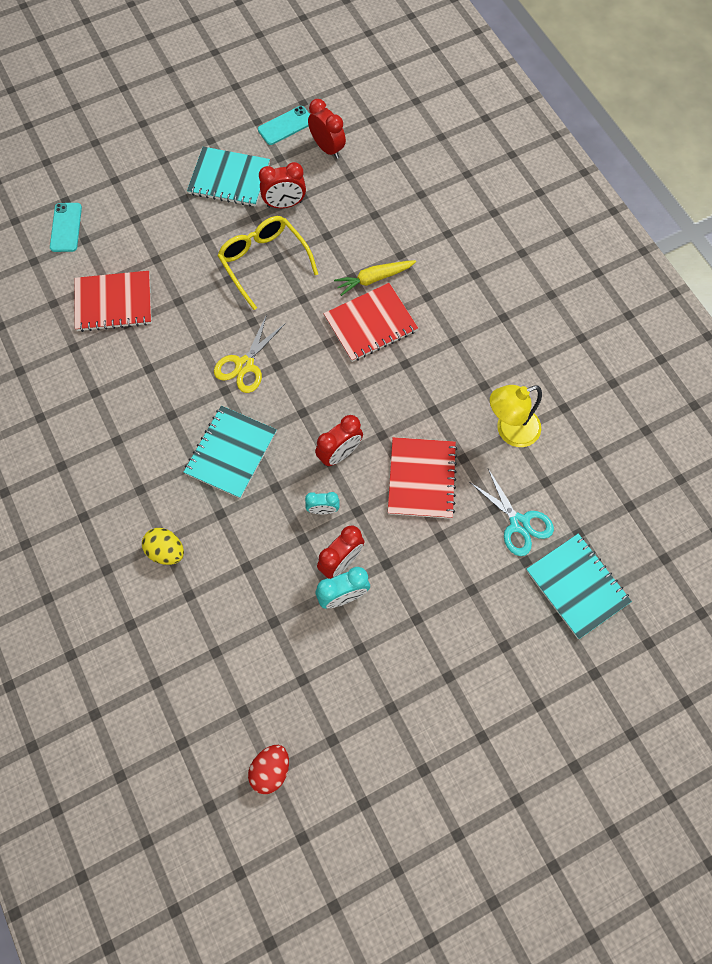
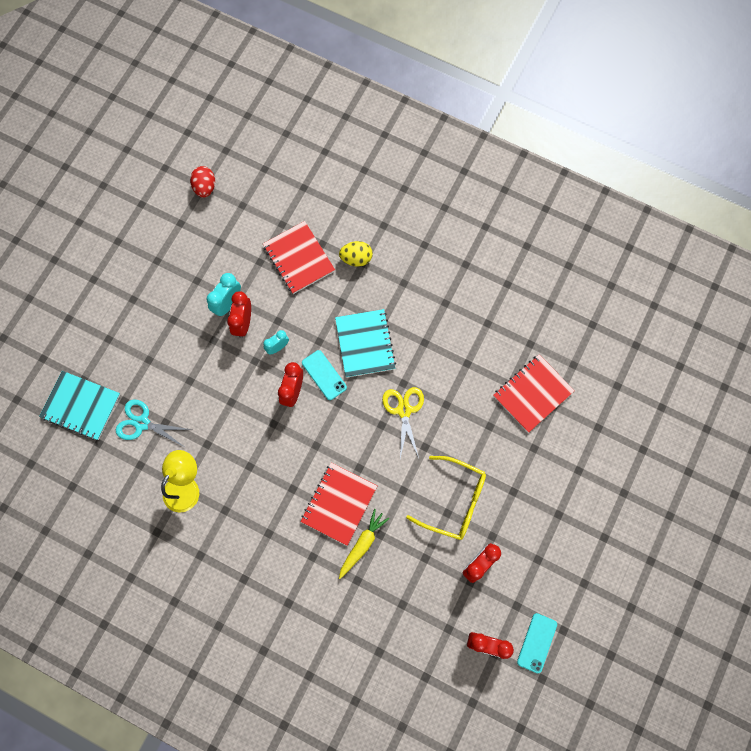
camera: 145 degrees right, 5 degrees up
(66, 227) = (620, 427): turquoise phone -> turquoise phone (324, 375)
(229, 178) = (539, 557): turquoise notebook -> none
(421, 479) = (226, 411): red notebook -> red notebook (299, 258)

